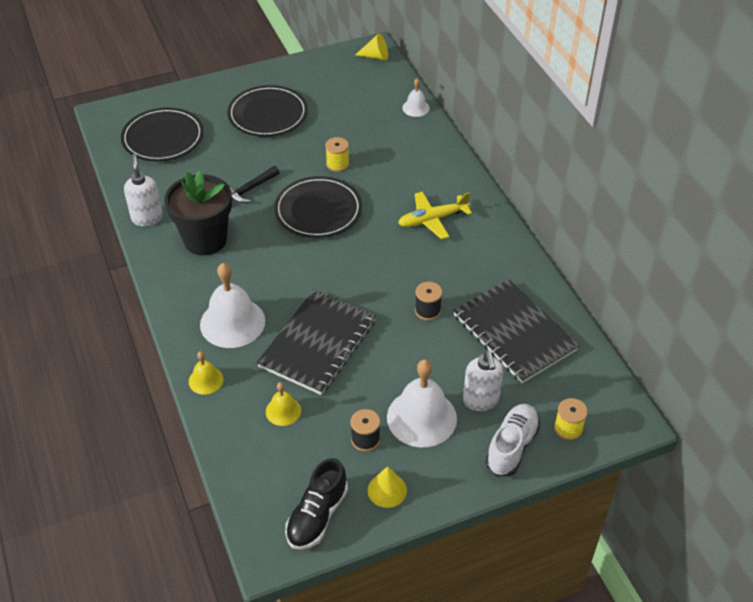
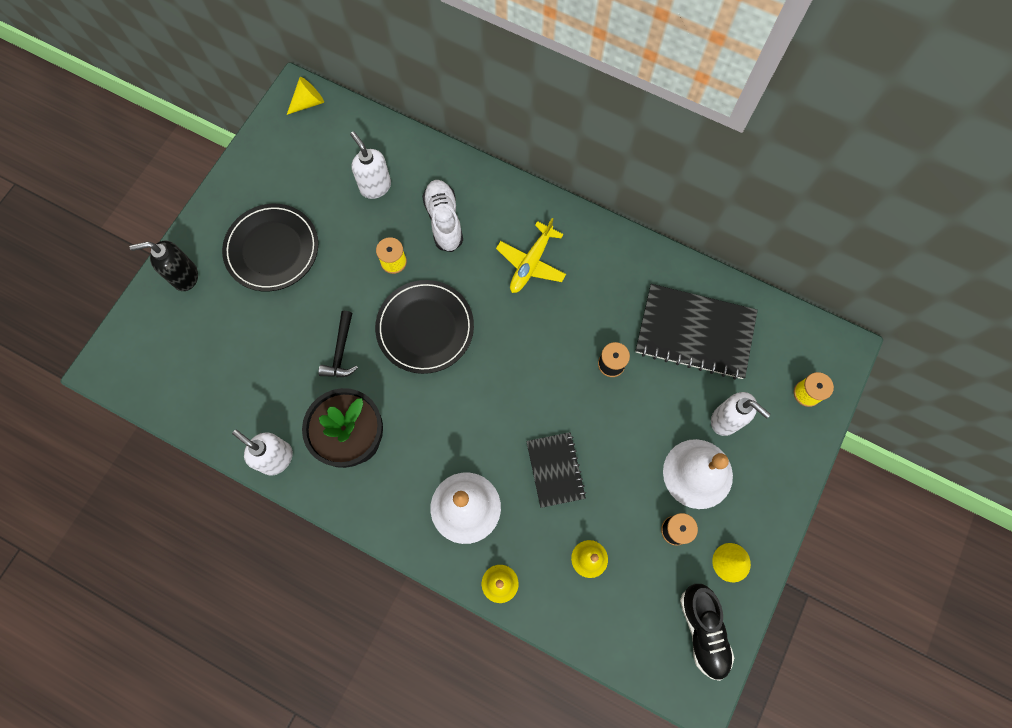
camera: 40 degrees left, 25 degrees up
(163, 138) = (196, 353): black plate -> none
(200, 98) = (184, 276): none -> black soap dispenser
(317, 343) = (555, 470): black notebook -> black notebook, size x0.59
(370, 120) = (375, 186): none -> white soap dispenser
(416, 108) = (403, 142): white bell -> none
(511, 447) = (783, 444): white shoe -> white shoe (444, 221)

